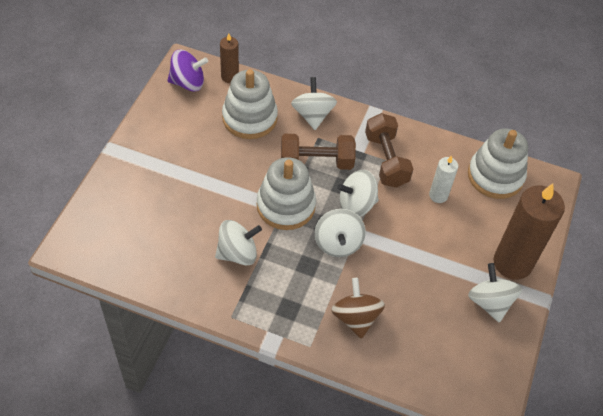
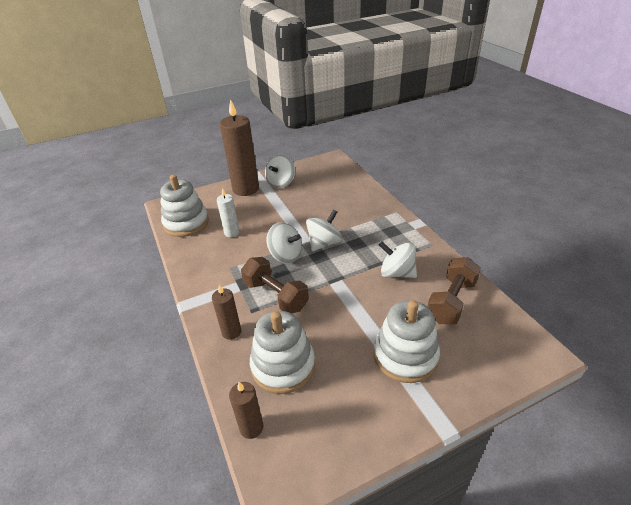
camera: 130 degrees left, 15 degrees down
(188, 83) = (300, 455): purple spinning top -> none
(286, 206) = (332, 281): white stacking toy -> white stacking toy (405, 356)
(312, 115) = (231, 332): white spinning top -> brown candle
(355, 318) = (357, 209): brown spinning top -> none
(386, 160) = (230, 268): brown dumbbell -> brown dumbbell (451, 301)

